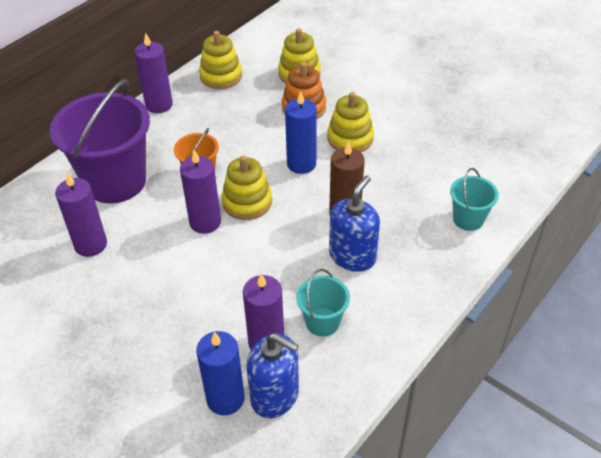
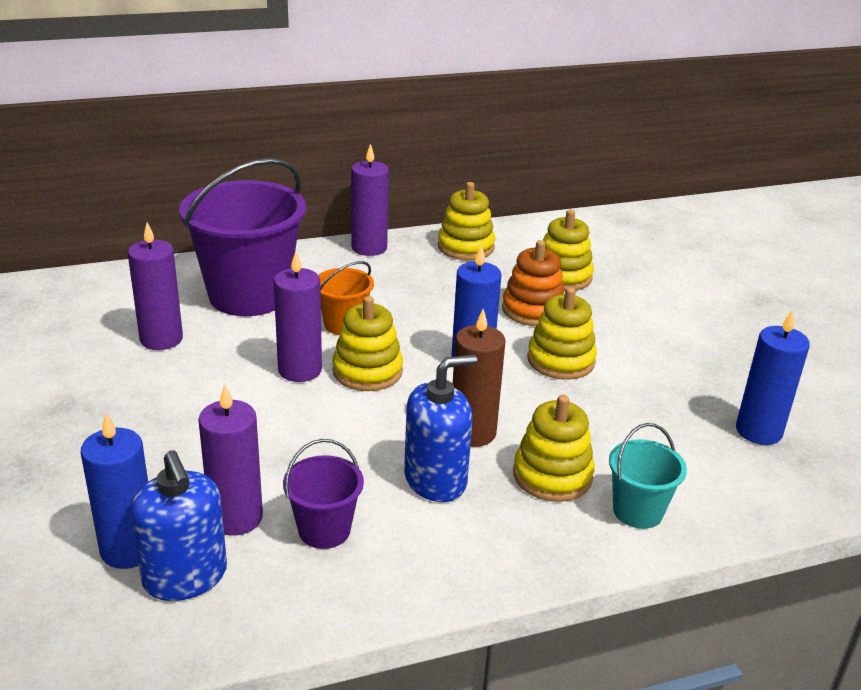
camera: 30 degrees right, 15 degrees down
(322, 322) = (324, 530): turquoise bucket -> purple bucket
(409, 220) = (552, 475): none -> yellow stacking toy
(486, 136) = (758, 431): none -> blue candle

